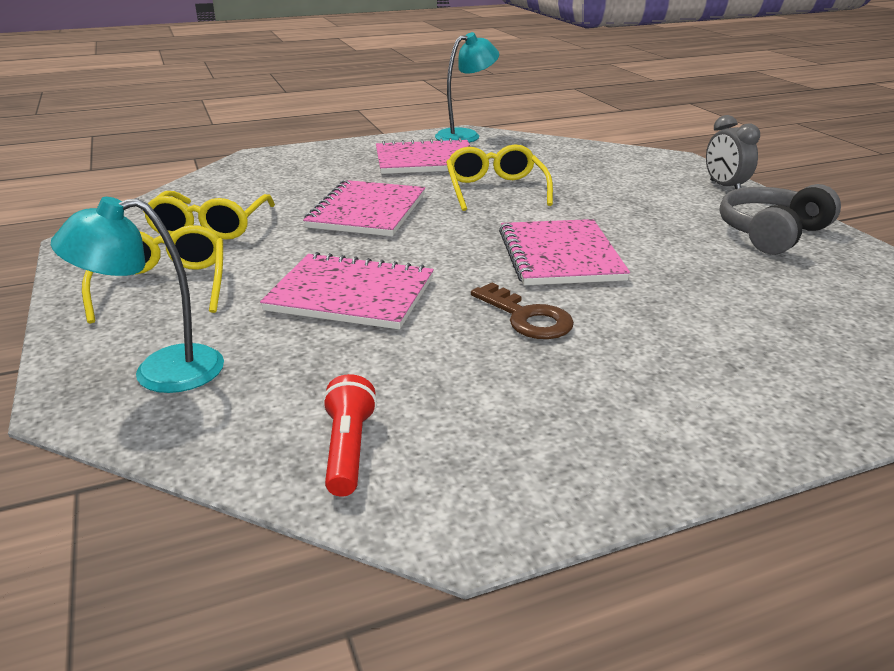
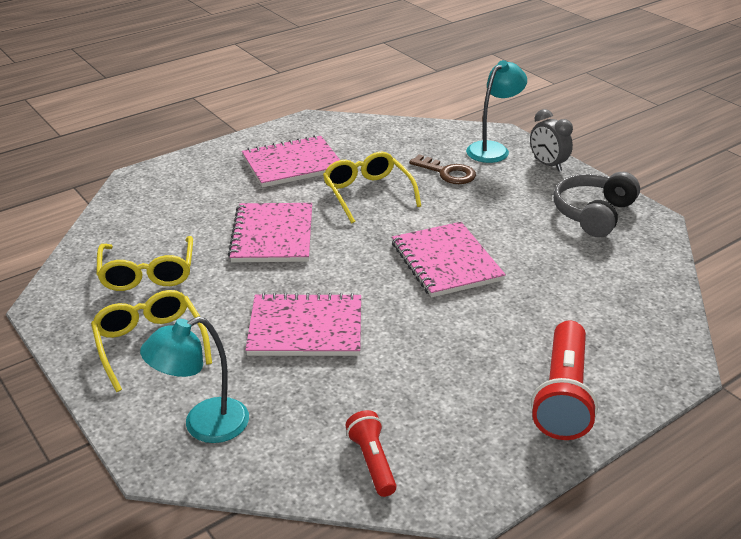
camera: 15 degrees left, 5 degrees up
(465, 135) = (313, 125): turquoise lamp -> turquoise lamp (493, 149)
(527, 317) = (445, 328): brown key -> brown key (447, 173)
(667, 416) = (563, 396): none -> red flashlight

